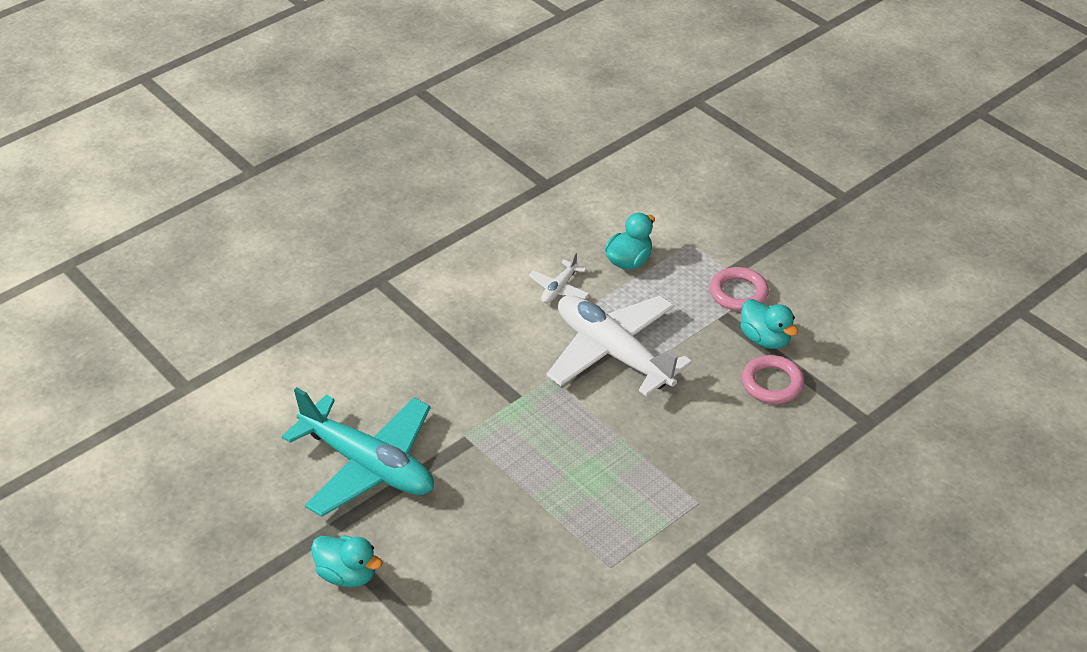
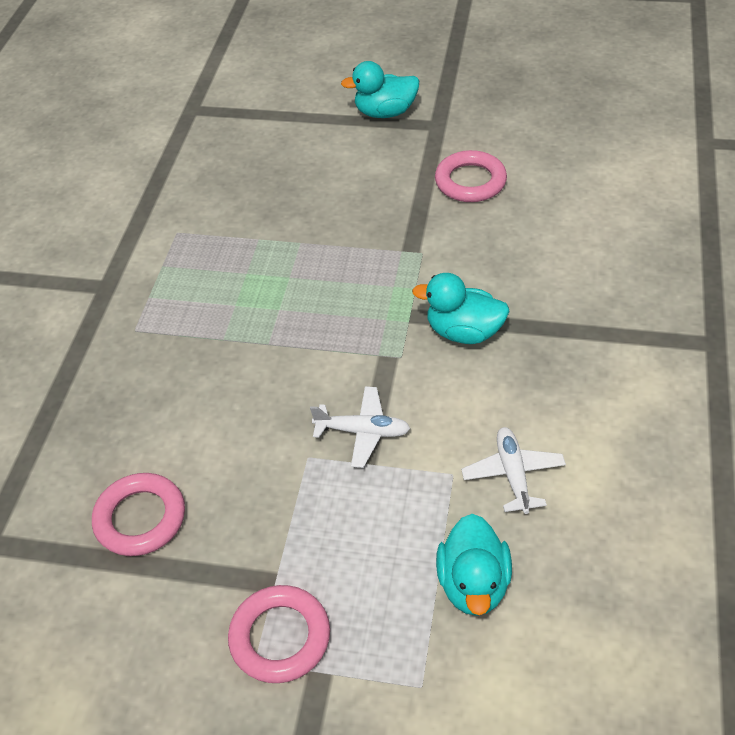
camera: 145 degrees right, 5 degrees up
(368, 465) = (470, 181): turquoise plane -> pink ring
(613, 353) = (362, 432): white plane -> white plane, size x0.43
(765, 339) = (191, 581): turquoise duck -> turquoise duck (464, 332)

